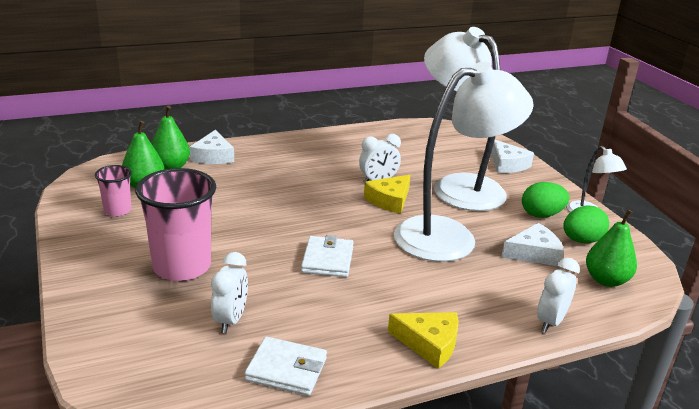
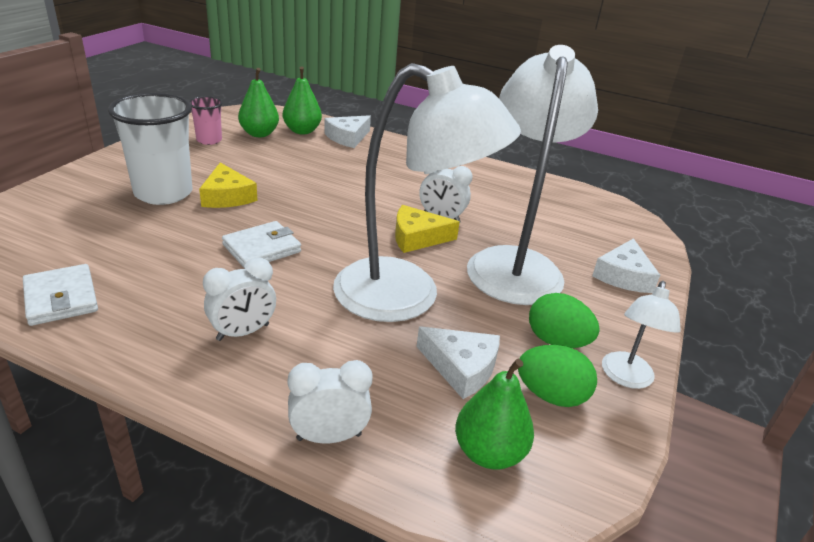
camera: 45 degrees right, 5 degrees up
(182, 267) = (163, 193): pink cup -> white cup
(230, 320) = (110, 243): white clock -> white clock (243, 332)
(429, 343) = (185, 362): yellow cheese -> yellow cheese (227, 196)

